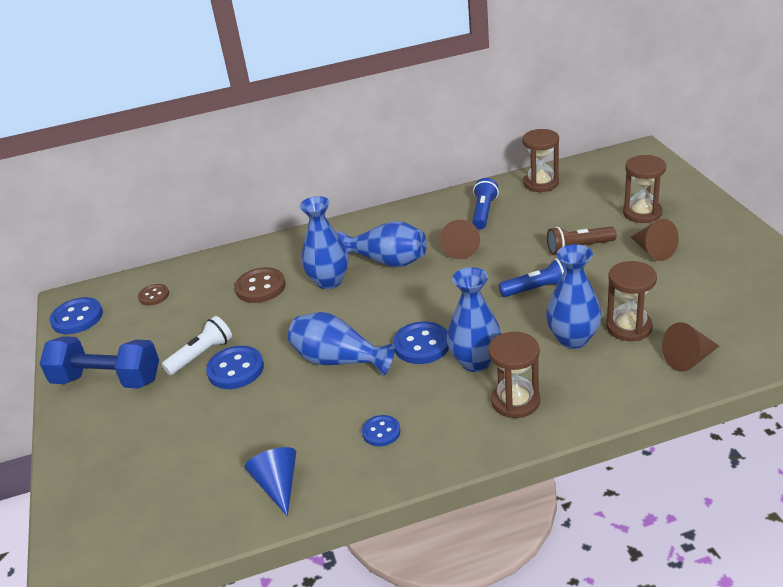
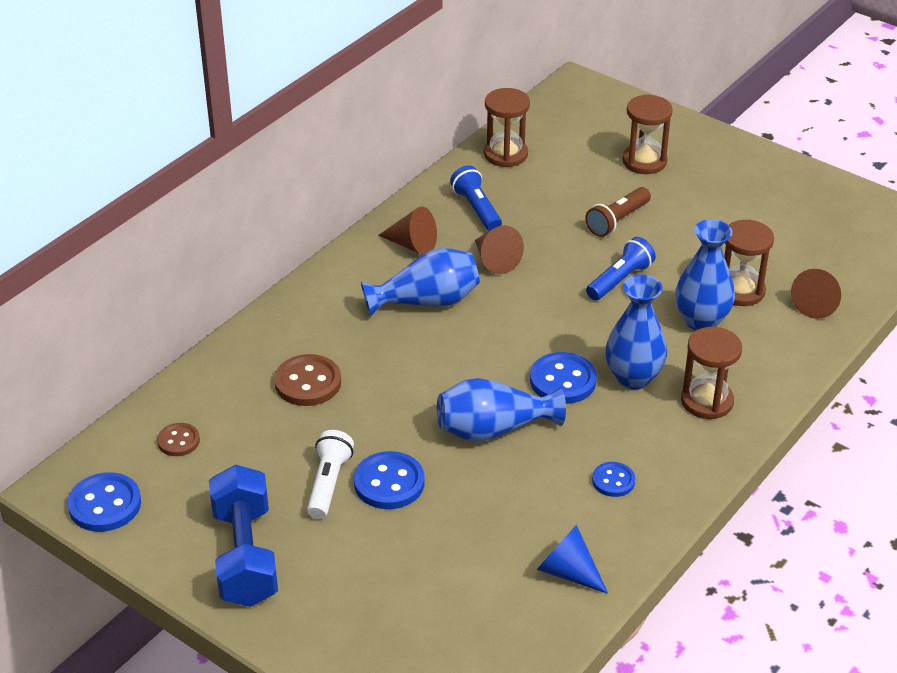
camera: 40 degrees left, 5 degrees up
(107, 380) = (245, 556): blue dumbbell -> blue dumbbell turned 75 degrees counterclockwise
(329, 281) = (384, 347): blue vase -> none
(653, 251) = (692, 202): brown cone -> brown cone (412, 245)

